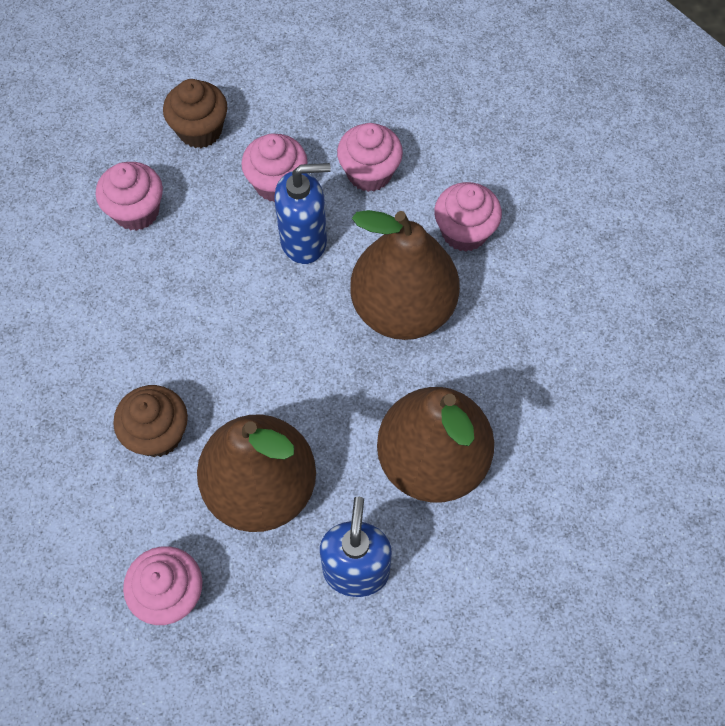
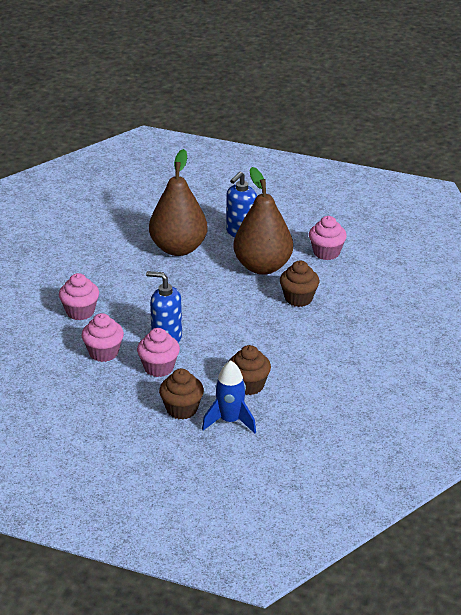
camera: 150 degrees left, 30 degrees down
(127, 141) = (230, 421): none -> blue rocket
(136, 211) = (248, 385): pink cupcake -> brown cupcake
(403, 308) = (141, 297): brown pear -> none

